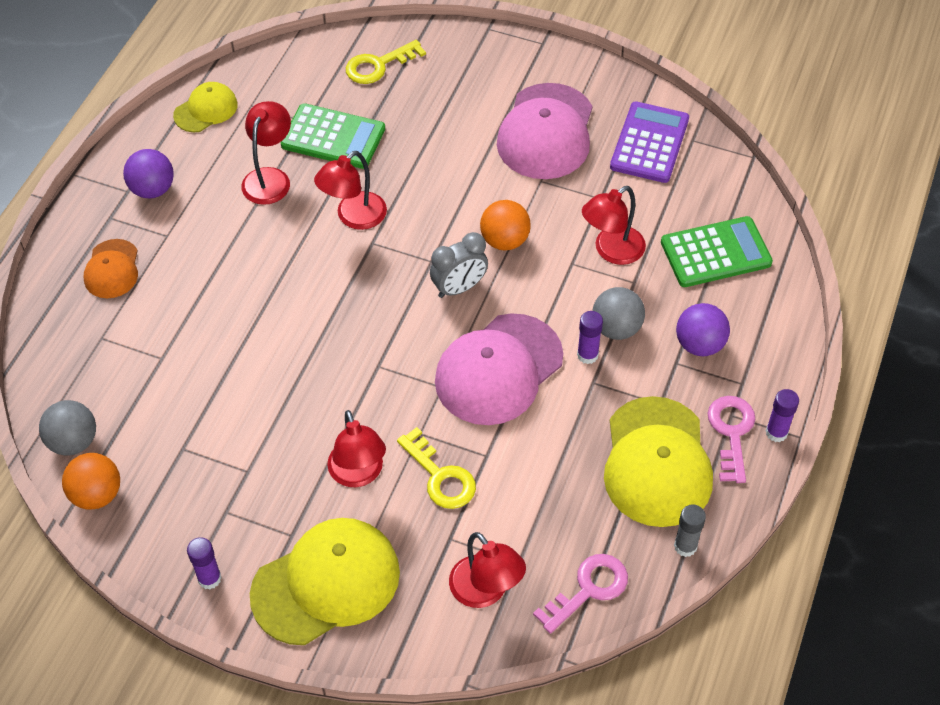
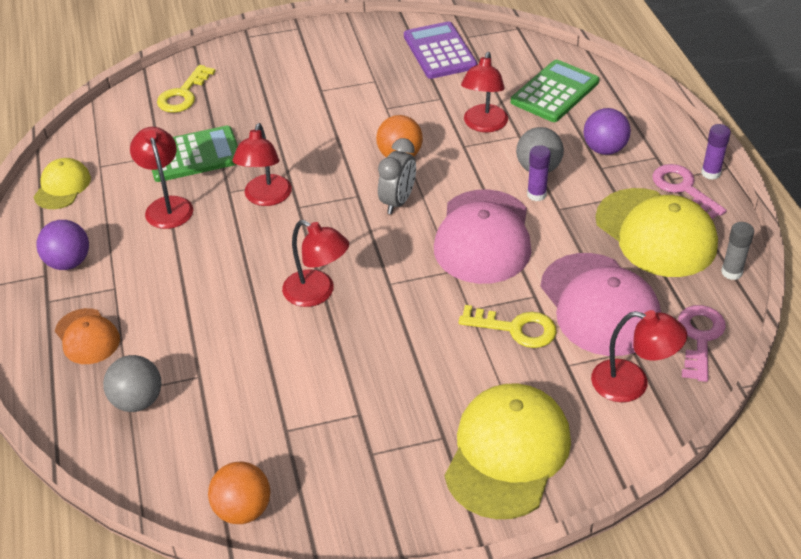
camera: 35 degrees left, 10 degrees down
(73, 441) = (179, 482): grey ball -> grey ball (137, 401)
(209, 578) = (408, 510): purple glue stick -> none
(358, 474) = (452, 363): red lamp -> red lamp (317, 293)
(546, 132) = (358, 78): pink cap -> pink cap (599, 305)

